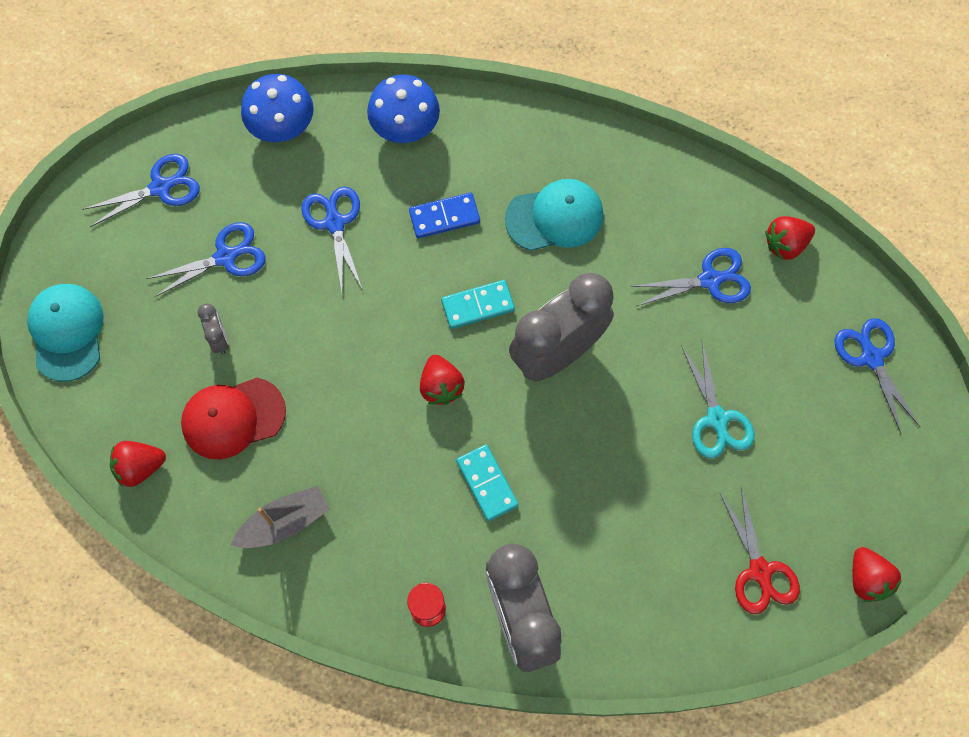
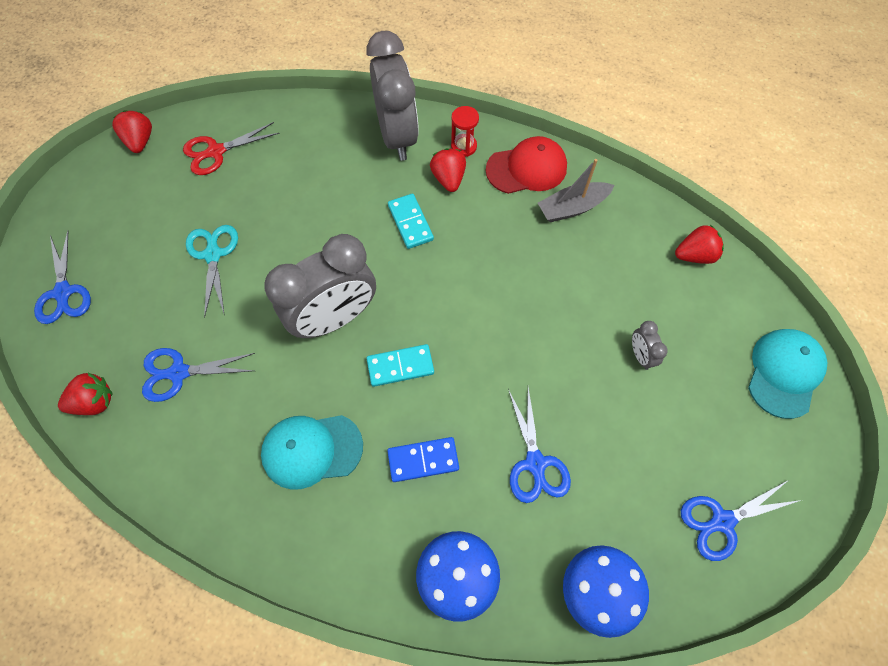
camera: 175 degrees left, 5 degrees down
(67, 332) = (784, 373): turquoise cap -> turquoise cap turned 150 degrees counterclockwise
(225, 257) = (643, 435): blue scissors -> none
(233, 418) = (621, 287): red cap -> red cap (527, 168)
(441, 386) = (441, 298): red strawberry -> red strawberry (448, 179)
(759, 571) = (216, 152): red scissors -> red scissors turned 105 degrees counterclockwise

